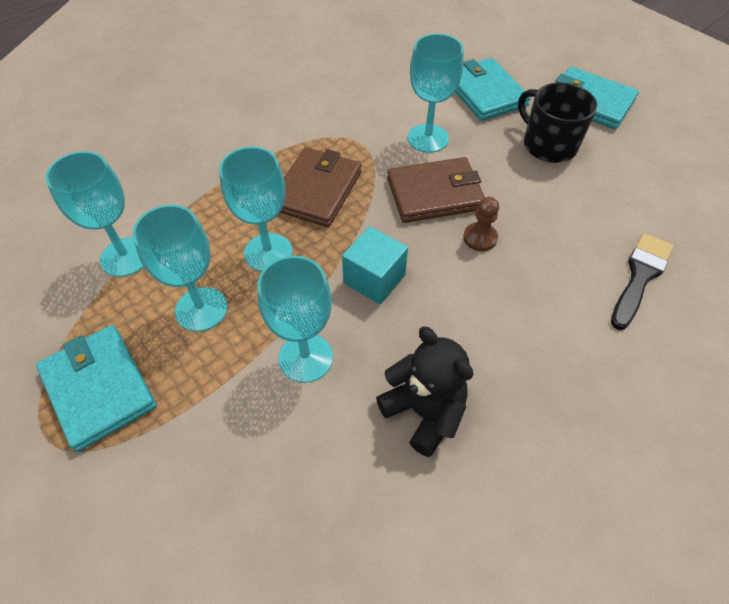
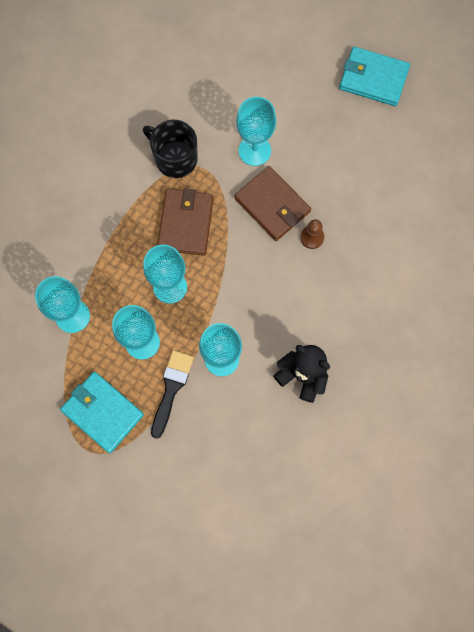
camera: 15 degrees left, 20 degrees up
(374, 279) = (248, 290): turquoise cube -> none
(435, 194) = (272, 205): brown wallet -> brown wallet turned 75 degrees clockwise
(485, 93) = (289, 88): turquoise wallet -> none
(548, 145) = (347, 135): black mug -> black mug (175, 158)
(640, 276) = (422, 242): black brush -> black brush (171, 388)

